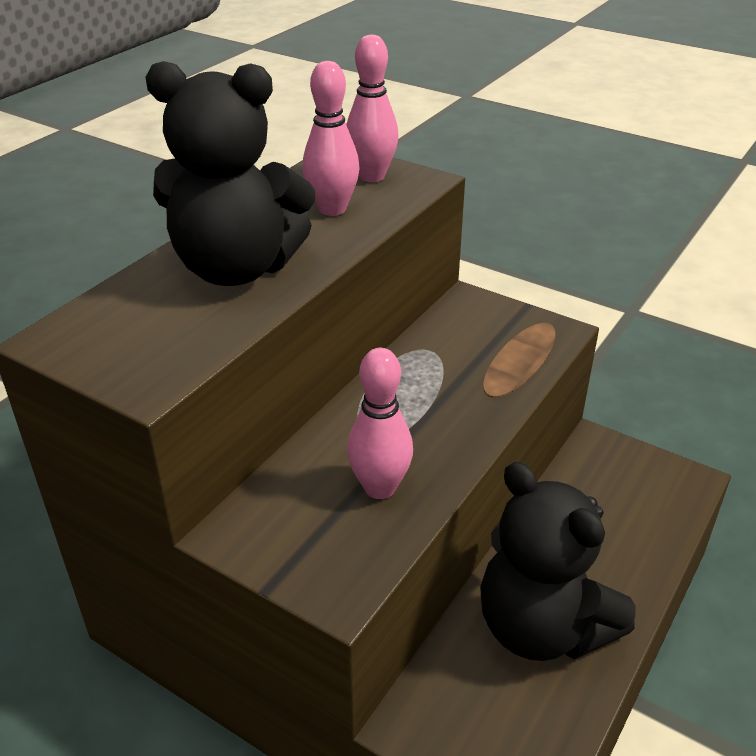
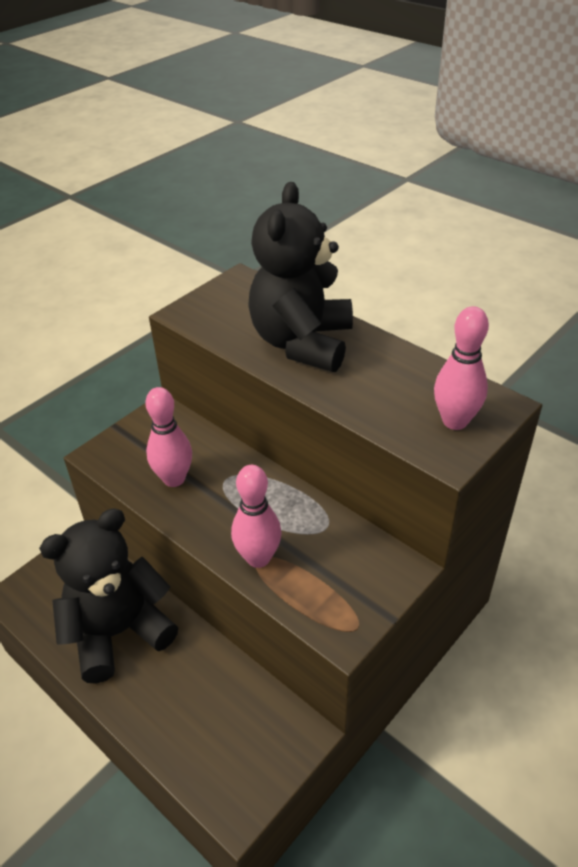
camera: 100 degrees right, 5 degrees up
(332, 209) = (390, 393): pink bowling pin -> pink bowling pin (258, 558)

